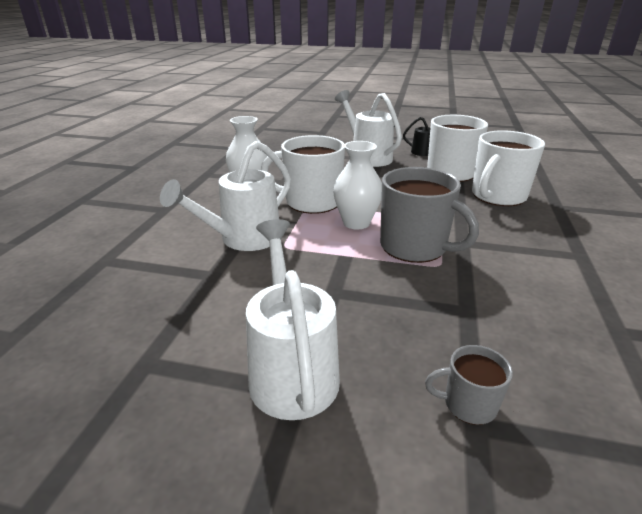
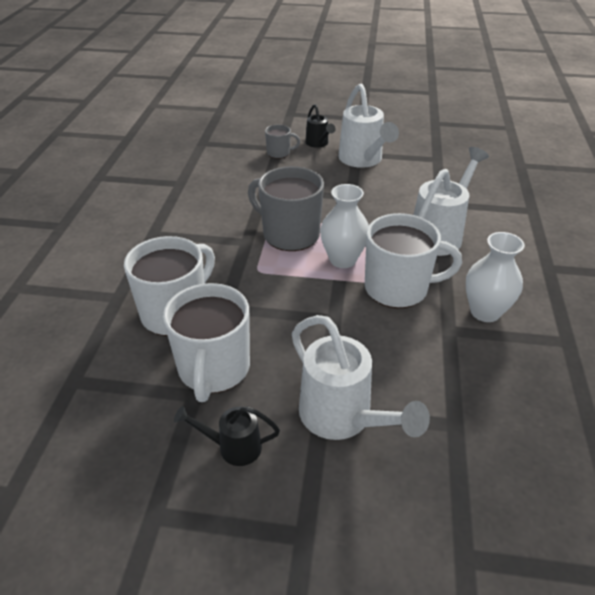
camera: 175 degrees right, 10 degrees up
(381, 436) = (318, 143): none -> black watering can

